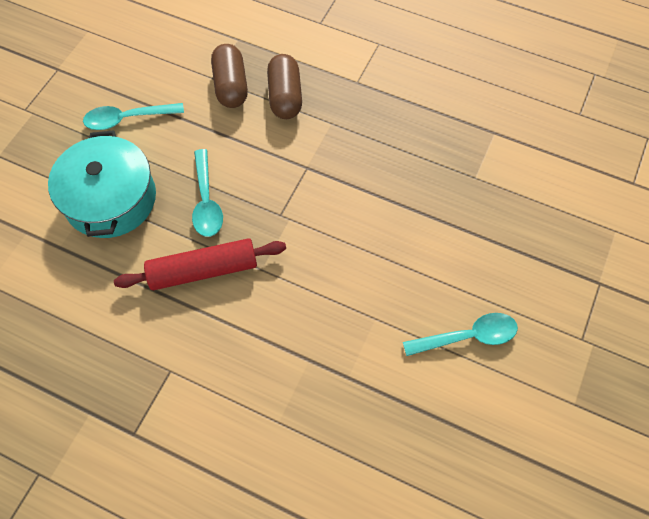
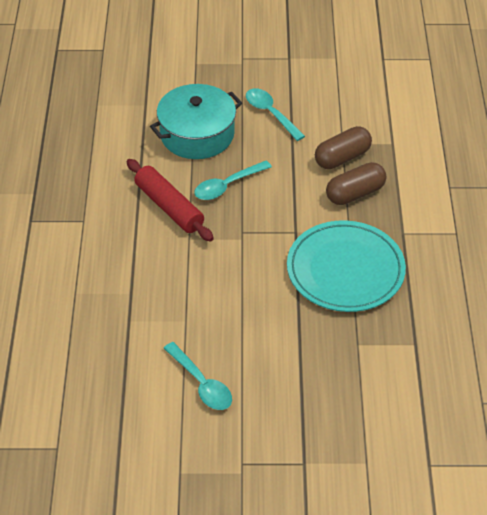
camera: 65 degrees right, 15 degrees down
(379, 147) = (345, 270): none -> turquoise plate

